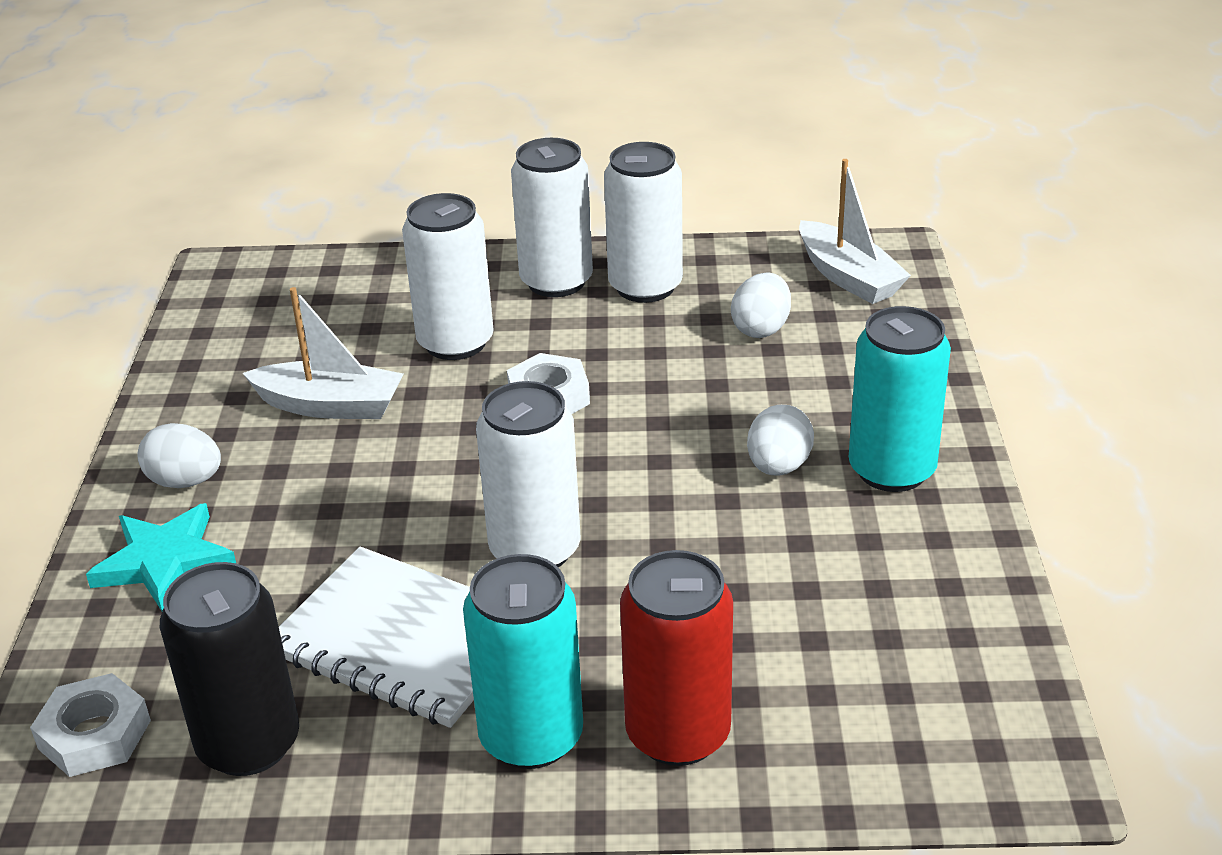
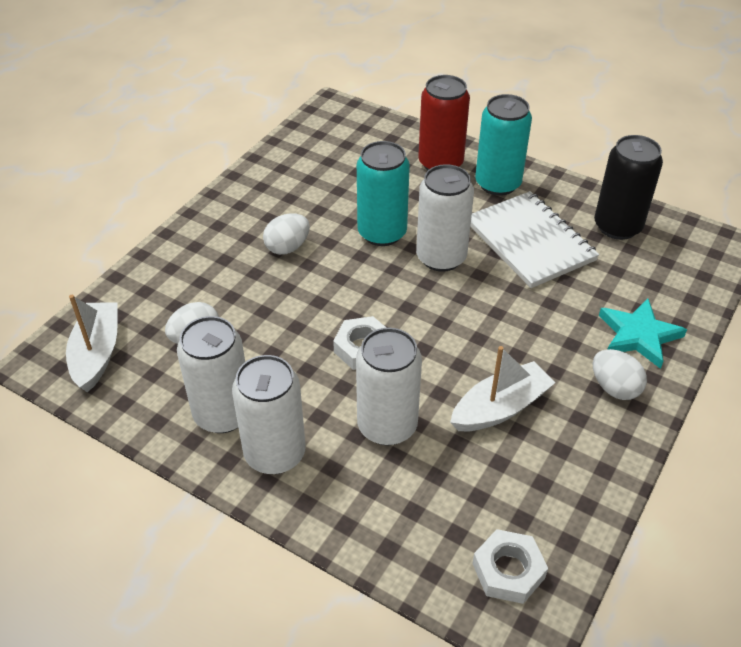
camera: 150 degrees left, 10 degrees up
(95, 734) = (688, 258): white nut -> white nut (508, 570)
(330, 406) = (500, 408): white boat -> white boat turned 105 degrees clockwise
(891, 470) = (239, 222): turquoise can -> turquoise can (382, 233)

